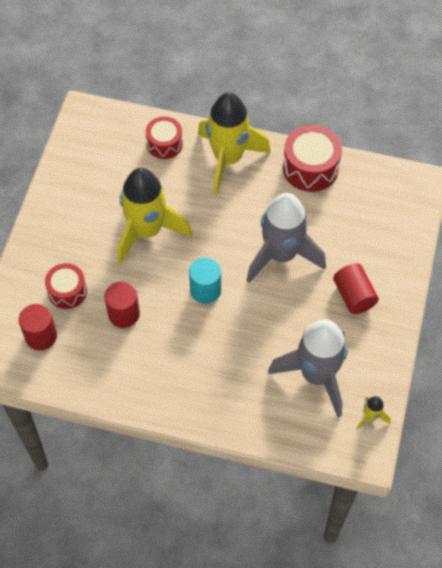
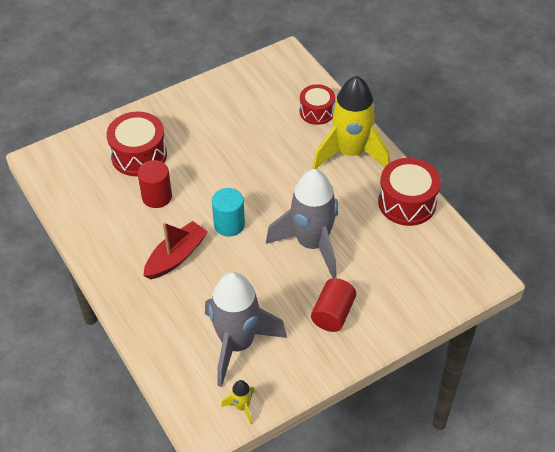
camera: 45 degrees right, 10 degrees down
(41, 336) = (90, 169): red cylinder -> none
(67, 291) = (139, 155): red drum -> red drum, size x1.54
(147, 231) = (236, 157): yellow rocket -> none
(196, 349) = (176, 257): none -> red boat

